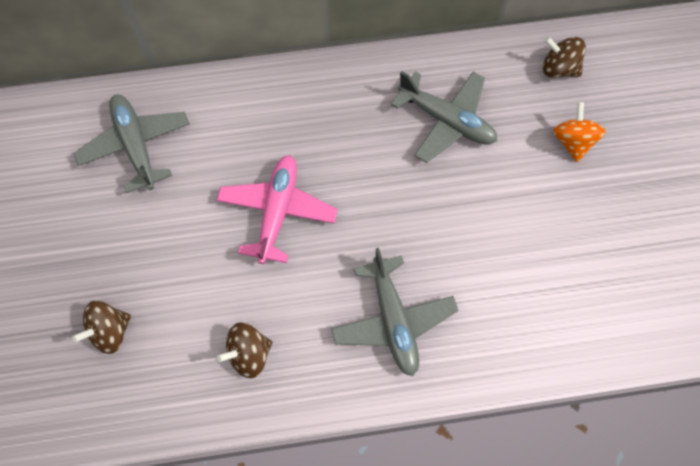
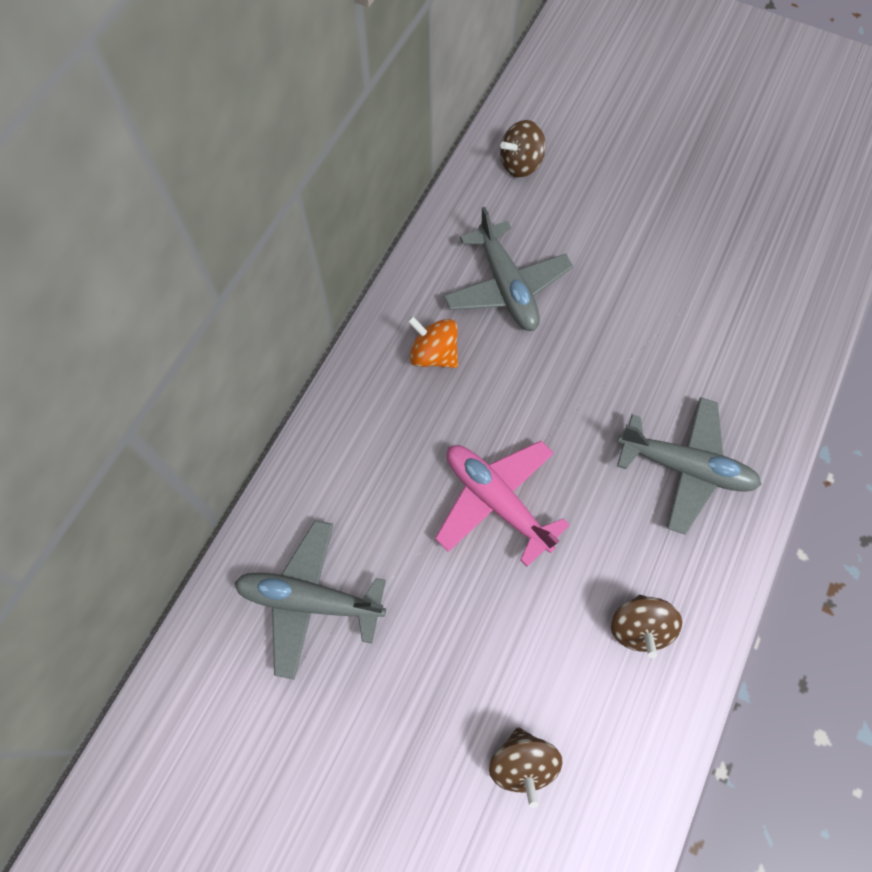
camera: 55 degrees left, 0 degrees up
(446, 121) = (506, 287): grey plane -> grey plane turned 90 degrees clockwise
(573, 142) = (603, 203): orange spinning top -> orange spinning top (434, 354)

